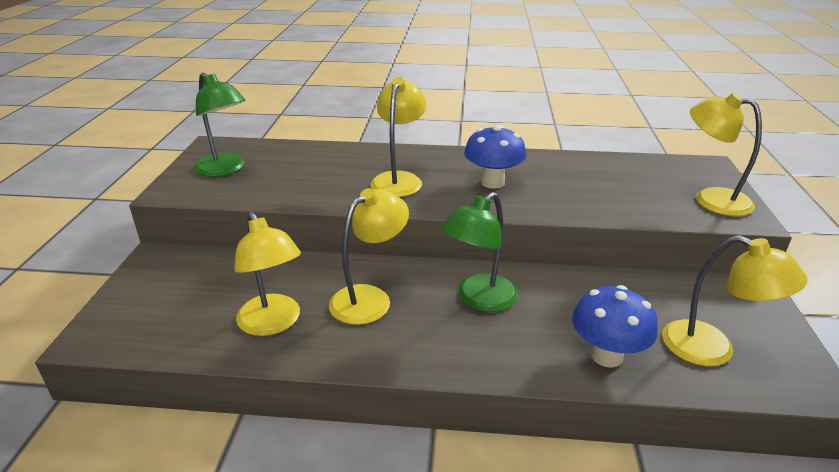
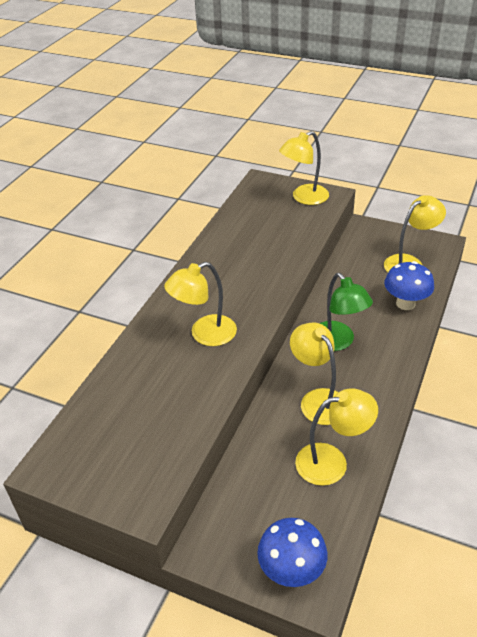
camera: 70 degrees left, 10 degrees up
(225, 169) = (117, 457): green lamp -> none
(399, 179) = (204, 334): yellow lamp -> yellow lamp turned 60 degrees counterclockwise
(492, 182) = (236, 284): blue mushroom -> blue mushroom (291, 571)

